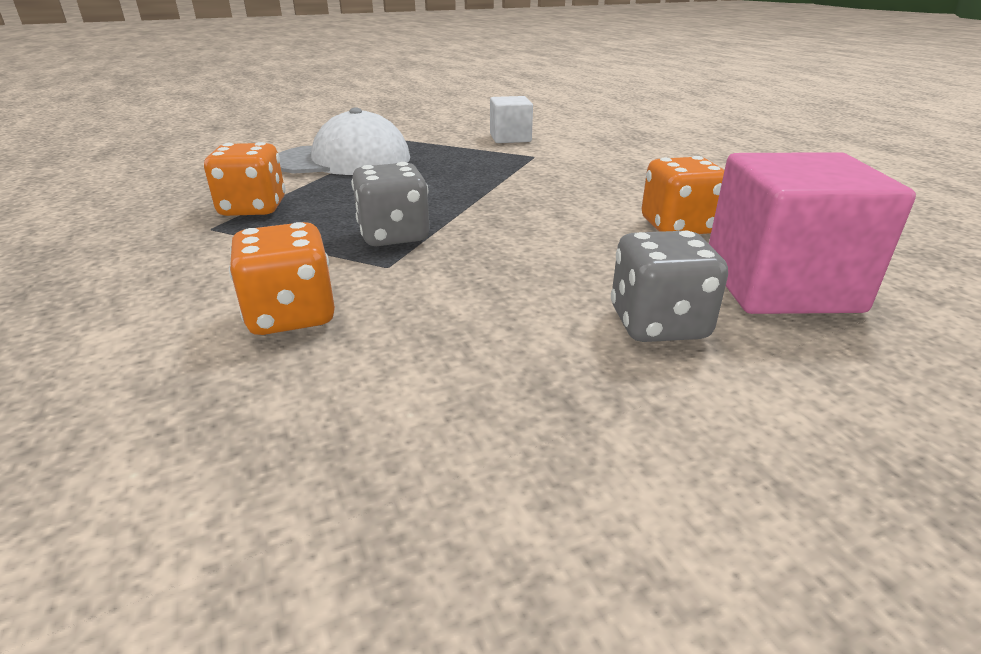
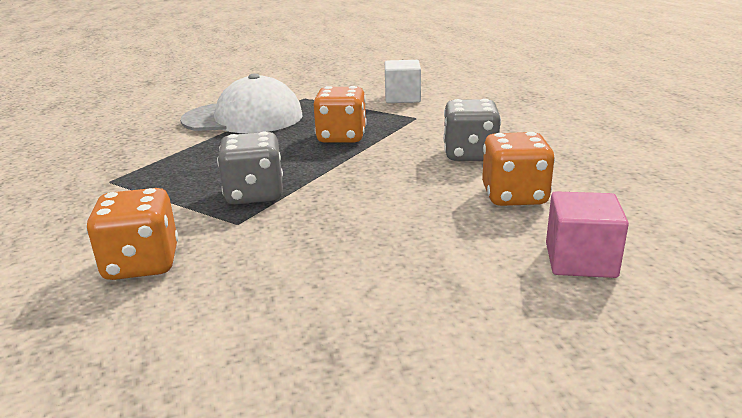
camera: 10 degrees right, 5 degrees down
(253, 208) = (149, 164): orange dice -> orange dice (341, 137)
(658, 324) = (445, 291): grey dice -> grey dice (470, 154)
(780, 285) = (580, 260): pink cube -> pink cube, size x0.56

